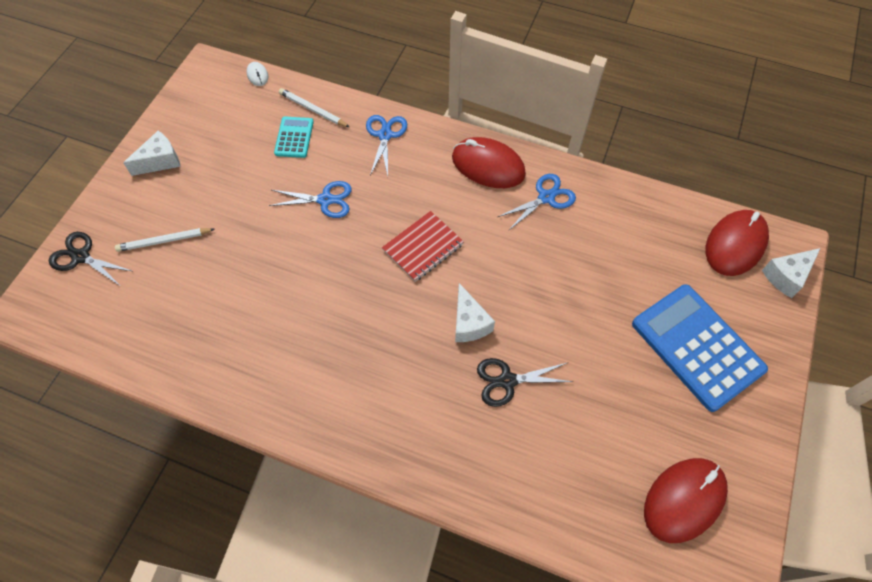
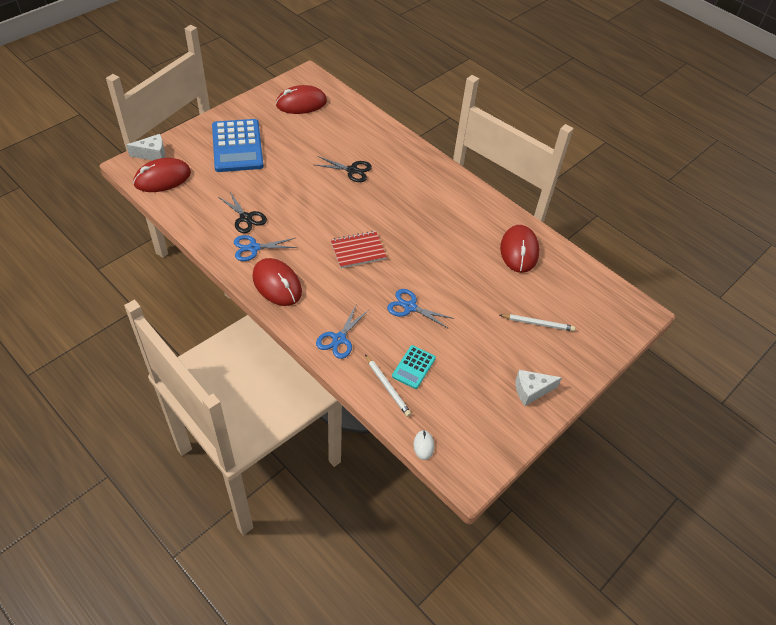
camera: 160 degrees left, 10 degrees down
(81, 257) = (601, 336): black scissors -> black scissors (246, 218)
(208, 341) = (519, 251): none -> red mouse
(469, 323) = (355, 202): white cheese -> none

